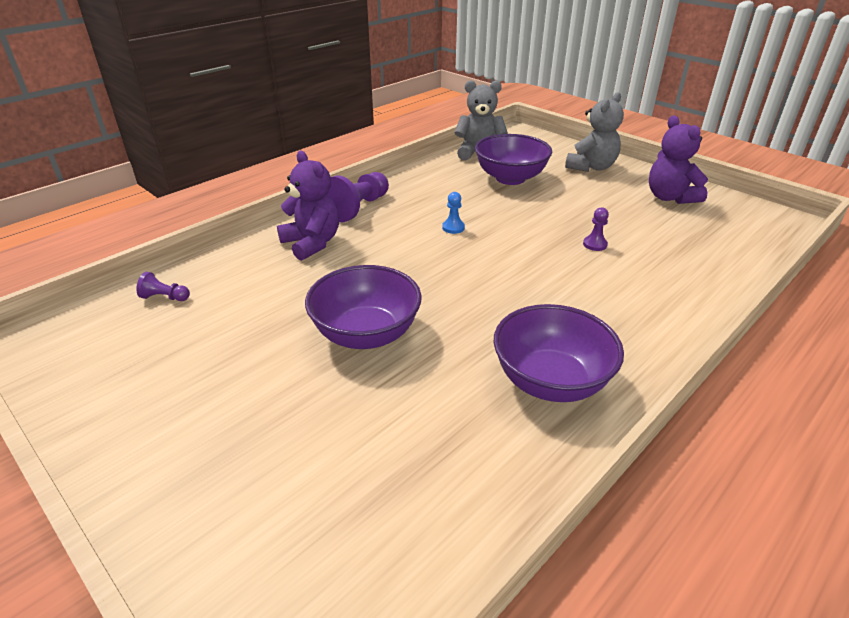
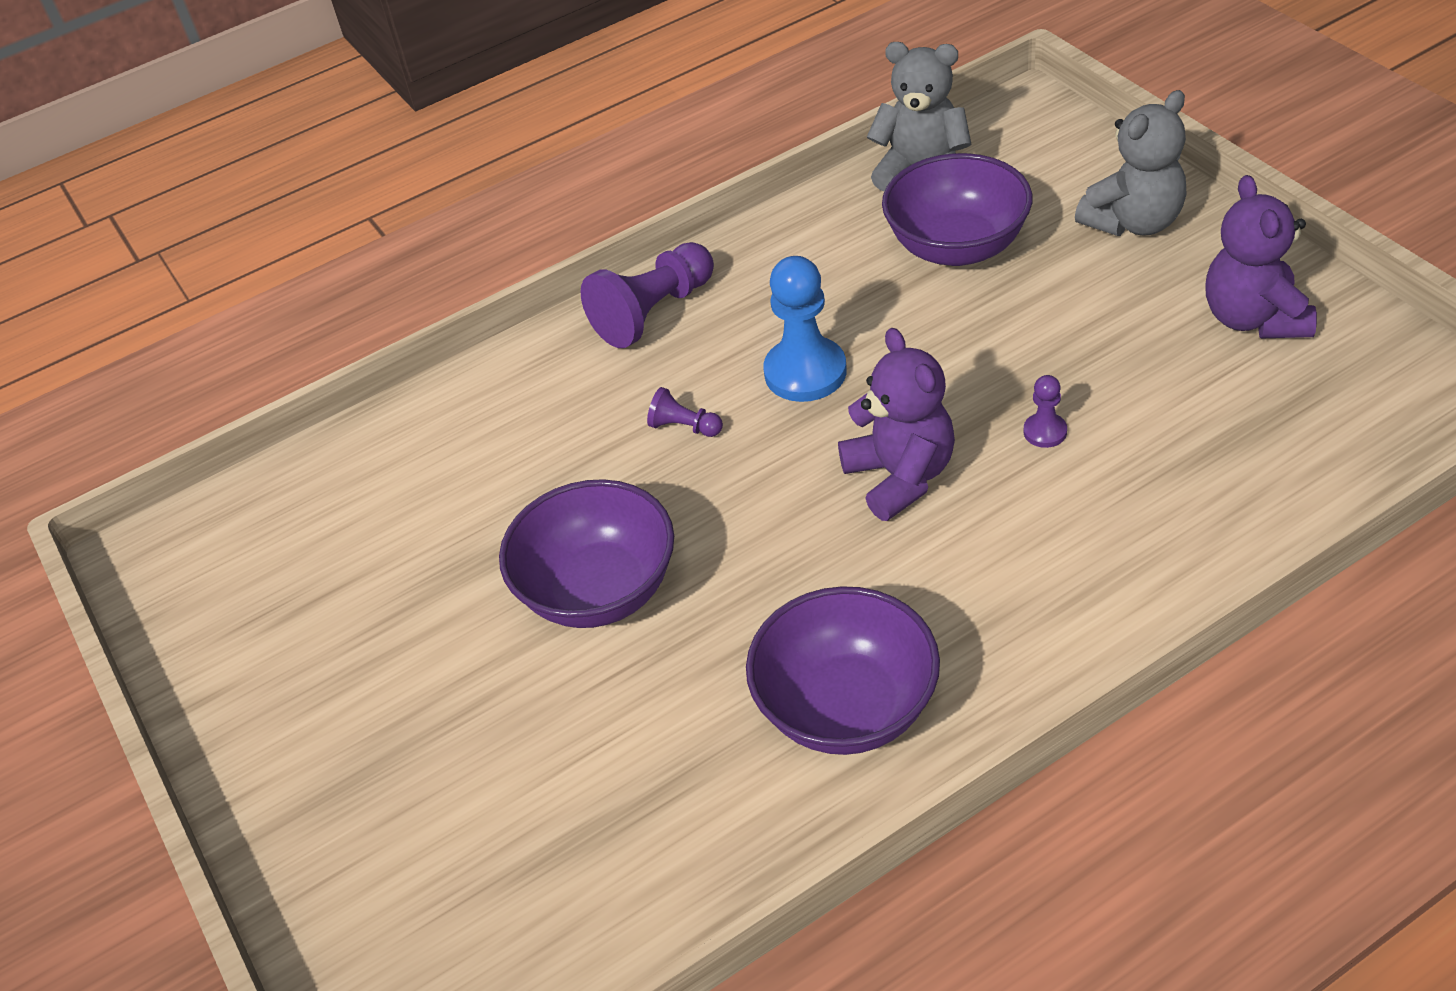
camera: 20 degrees right, 10 degrees up
(165, 297) = (321, 490): purple pawn -> purple pawn (684, 427)
(312, 243) = (558, 393): purple teddy bear -> purple teddy bear (900, 476)
(453, 228) = (805, 372): blue pawn -> blue pawn, size x2.05

